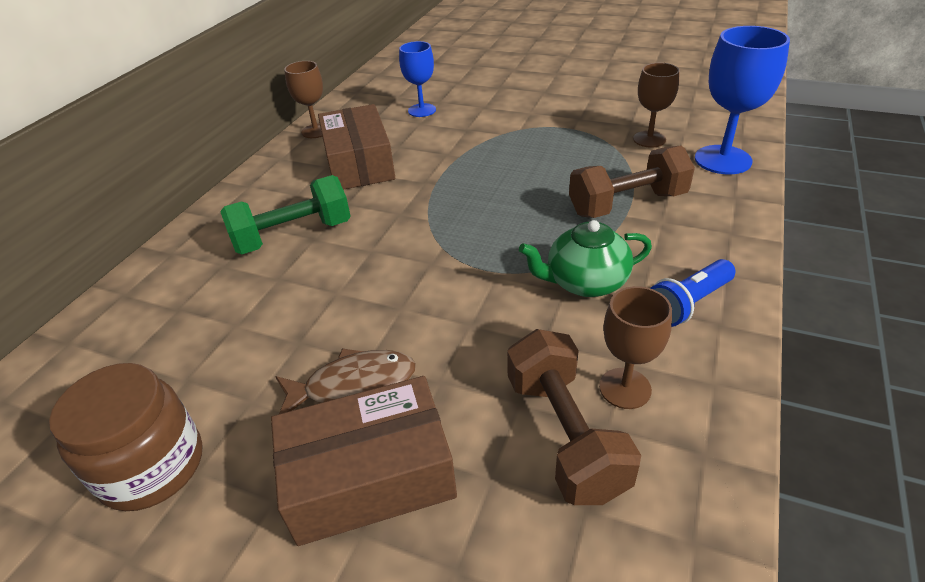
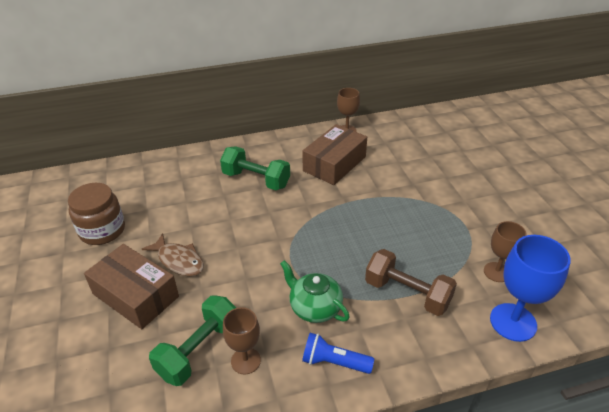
camera: 50 degrees right, 0 degrees up
(422, 110) = (412, 155): blue goblet -> none
(565, 435) = (199, 350): brown dumbbell -> green dumbbell

